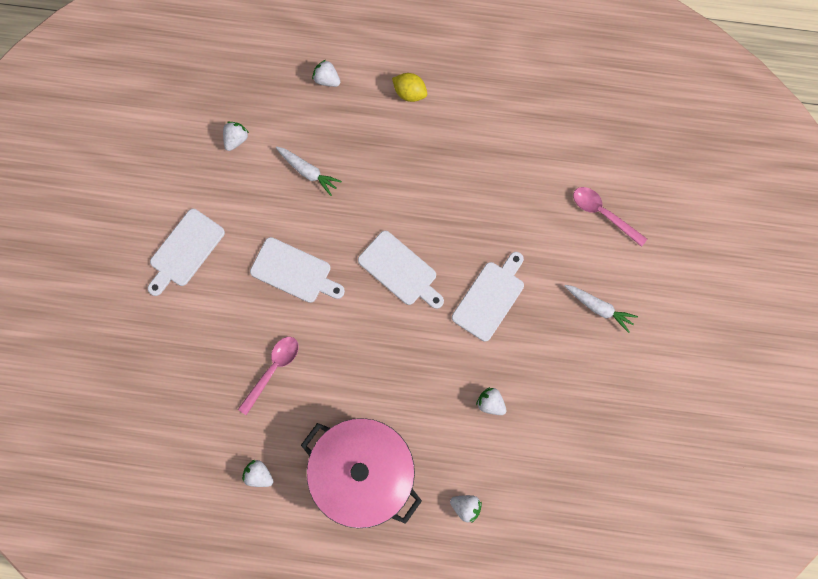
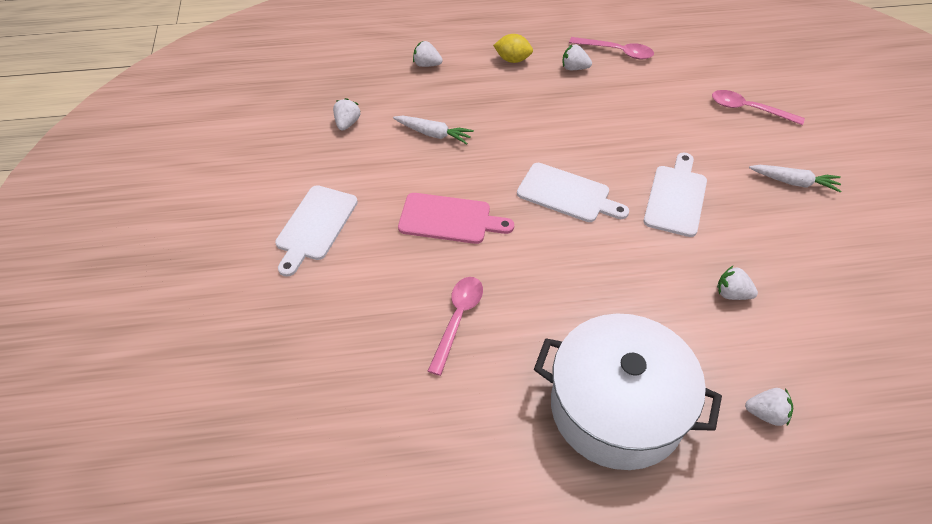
camera: 15 degrees left, 25 degrees down
(259, 475) = (481, 444): white strawberry -> white strawberry (574, 68)
(294, 271) = (449, 219): white cutting board -> pink cutting board
(362, 473) = (617, 407): pink pot -> white pot
(513, 106) = (616, 52): none -> pink spoon

